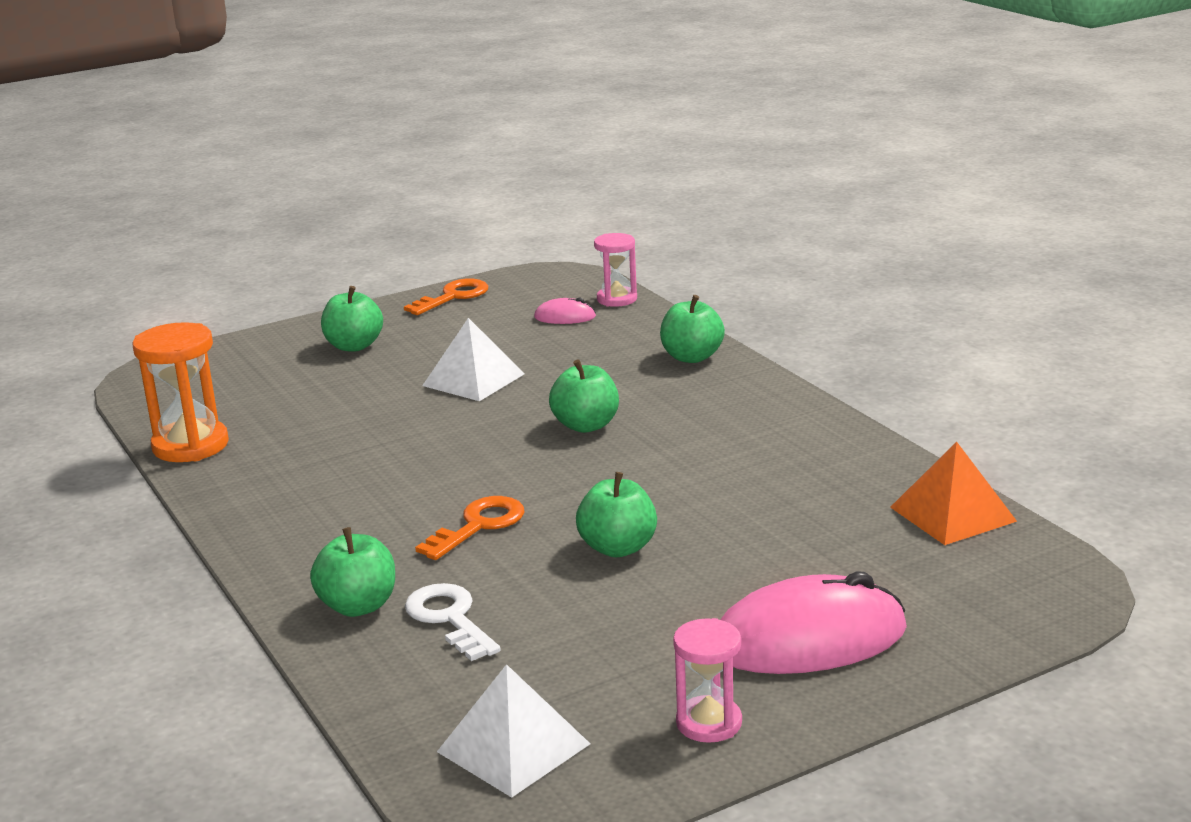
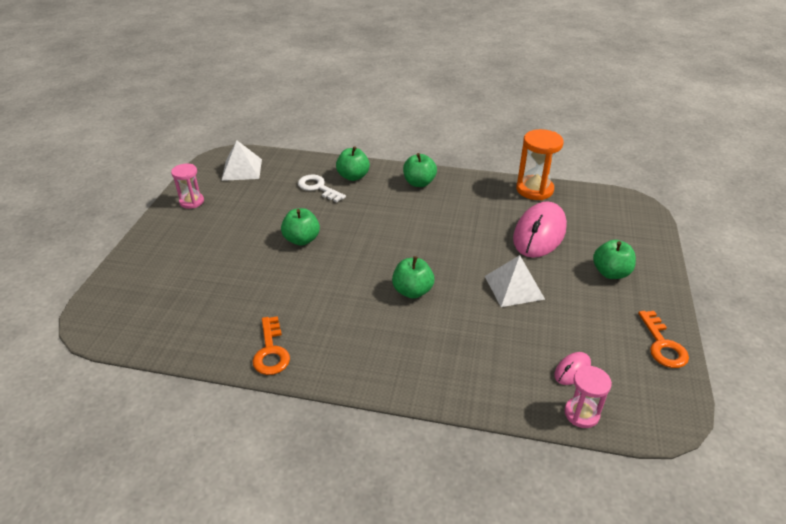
camera: 130 degrees right, 15 degrees up
(450, 618) = (318, 188): white key -> white key turned 150 degrees counterclockwise
(478, 526) = (367, 220): orange key -> orange key (271, 351)
(692, 357) = (444, 380): green apple -> green apple (419, 183)
(808, 639) = (186, 243): pink mouse -> pink mouse (539, 233)
(952, 514) = (176, 338): orange pyramid -> none

